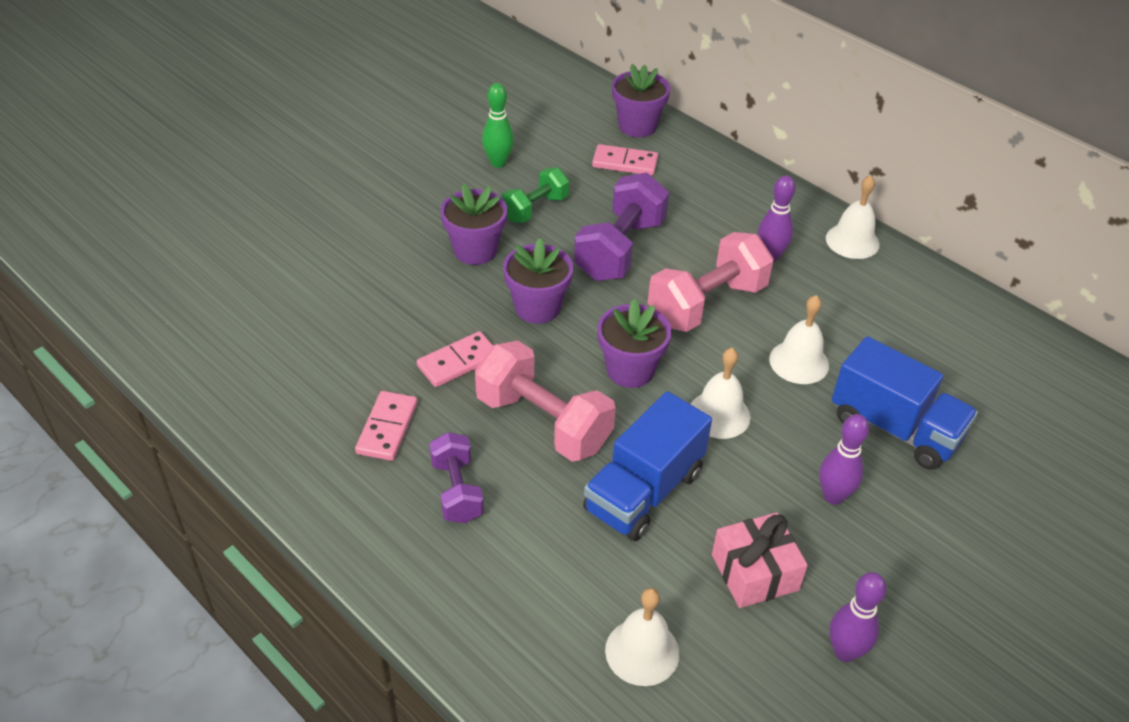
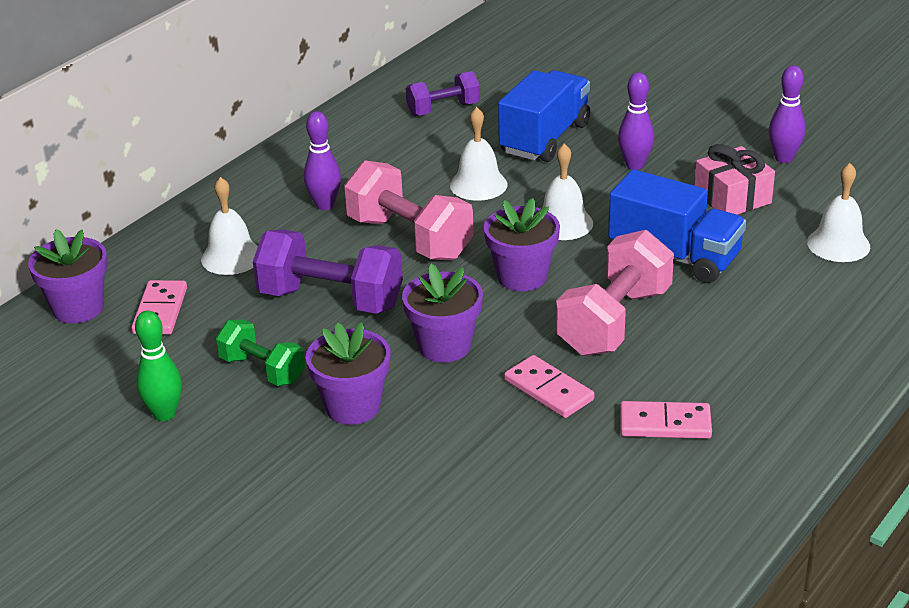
camera: 95 degrees left, 10 degrees down
(457, 491) = (725, 363): purple dumbbell -> purple dumbbell (443, 109)
(852, 241) = (291, 160): white bell -> white bell (231, 257)

